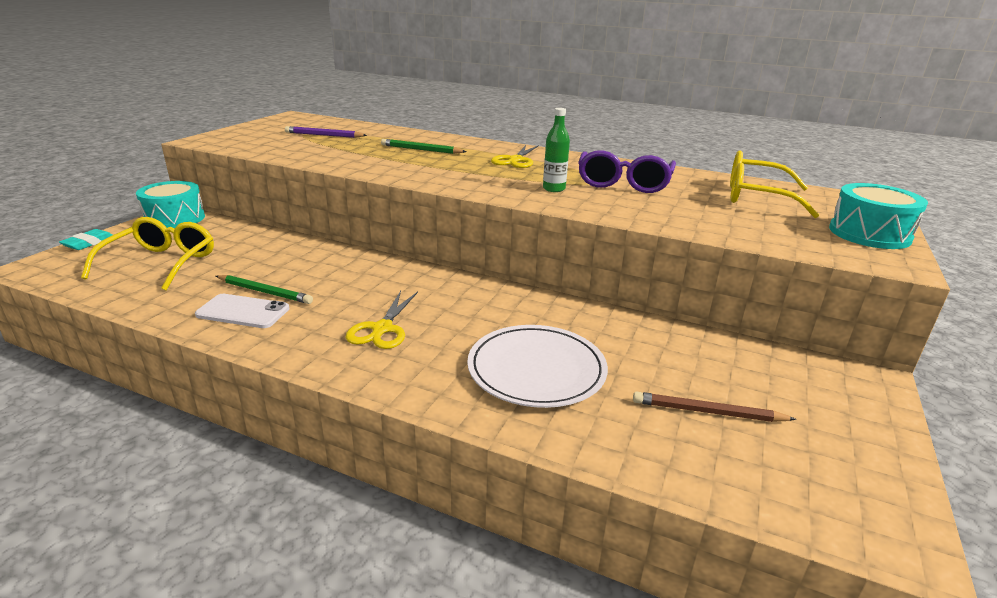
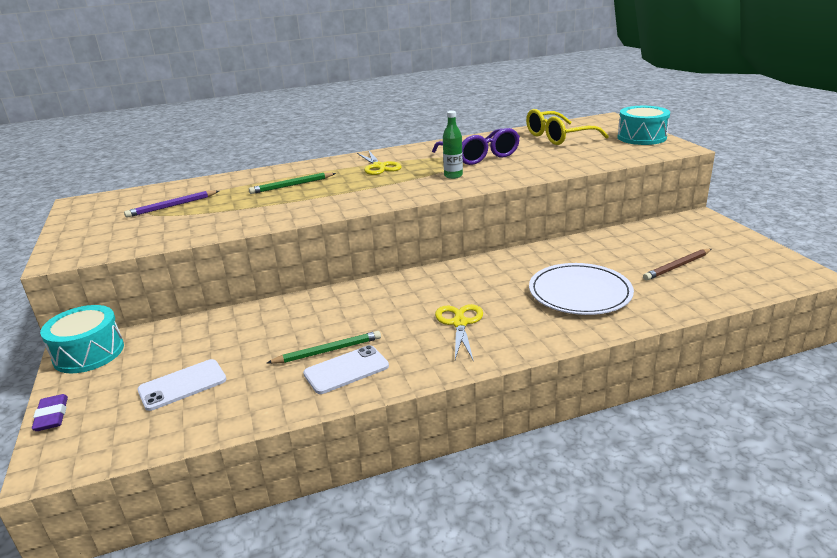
camera: 40 degrees left, 0 degrees up
(88, 243) = (52, 416): turquoise eraser -> purple eraser
(161, 263) = (182, 385): yellow glasses -> white phone
(382, 329) = (460, 323): yellow scissors -> yellow scissors turned 150 degrees counterclockwise

